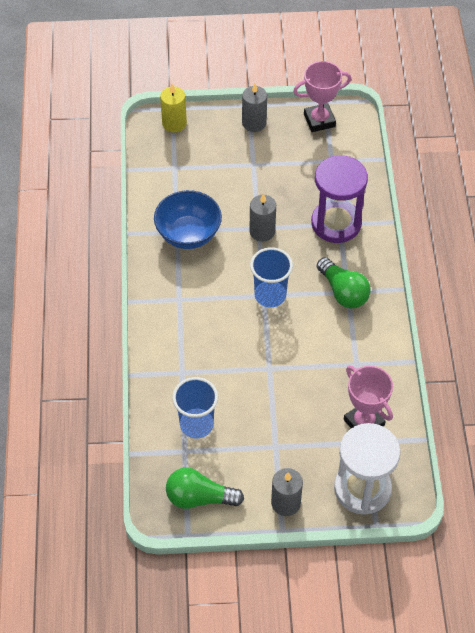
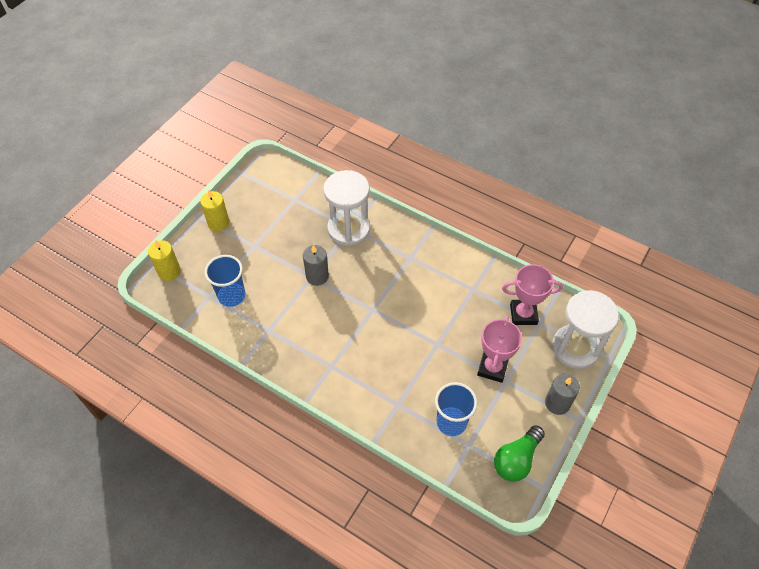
camera: 55 degrees left, 0 degrees up
(188, 234) = (278, 324): blue bowl -> none
(254, 123) = (218, 223): grey candle -> yellow candle
(270, 295) = (376, 305): blue cup -> blue cup (231, 296)
(319, 120) = (254, 185): pink trophy -> pink trophy (492, 368)
(336, 223) = (348, 229): purple hourglass -> white hourglass
(343, 292) = (408, 260): green light bulb -> none

